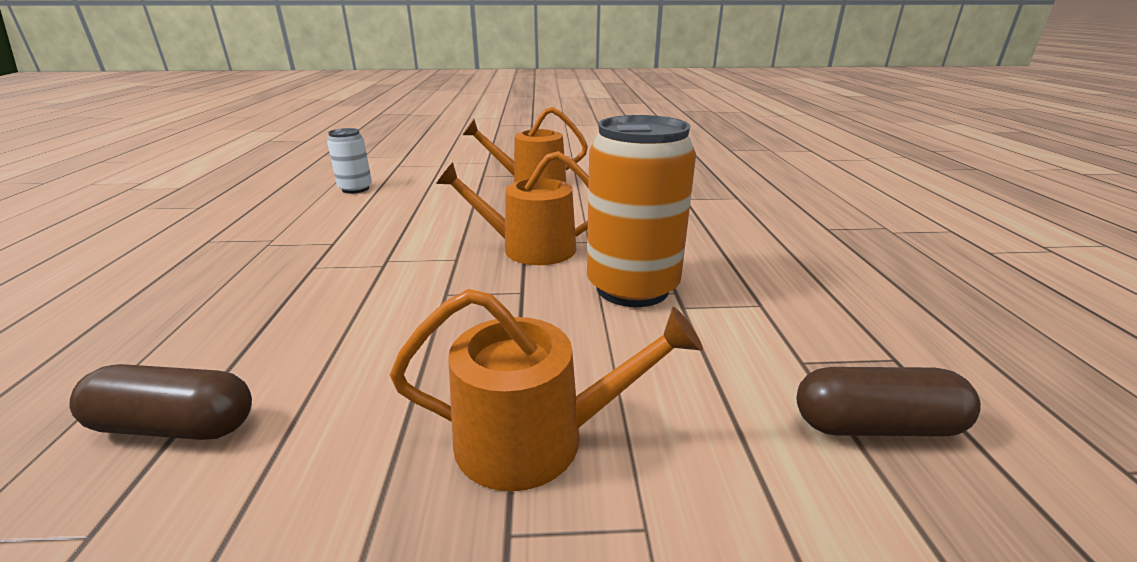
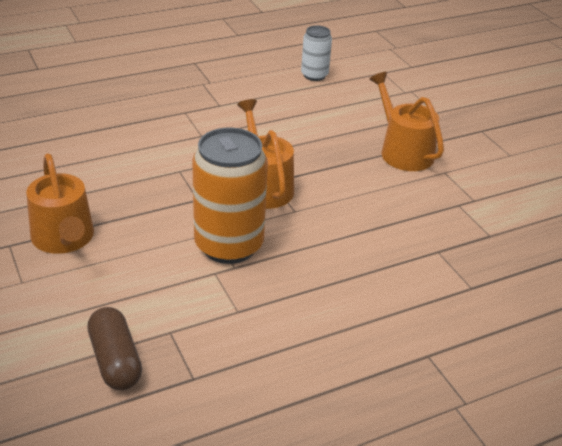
camera: 65 degrees right, 10 degrees up
(175, 426) = (39, 140): brown capsule -> none

